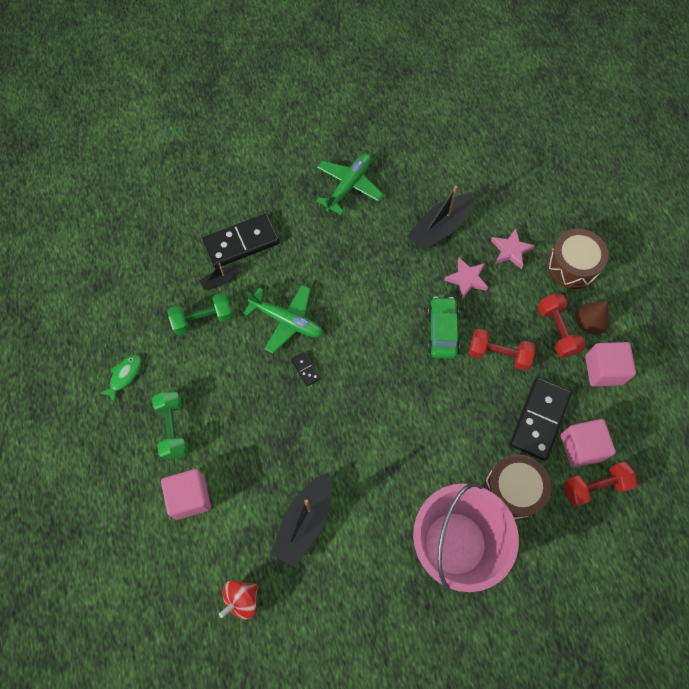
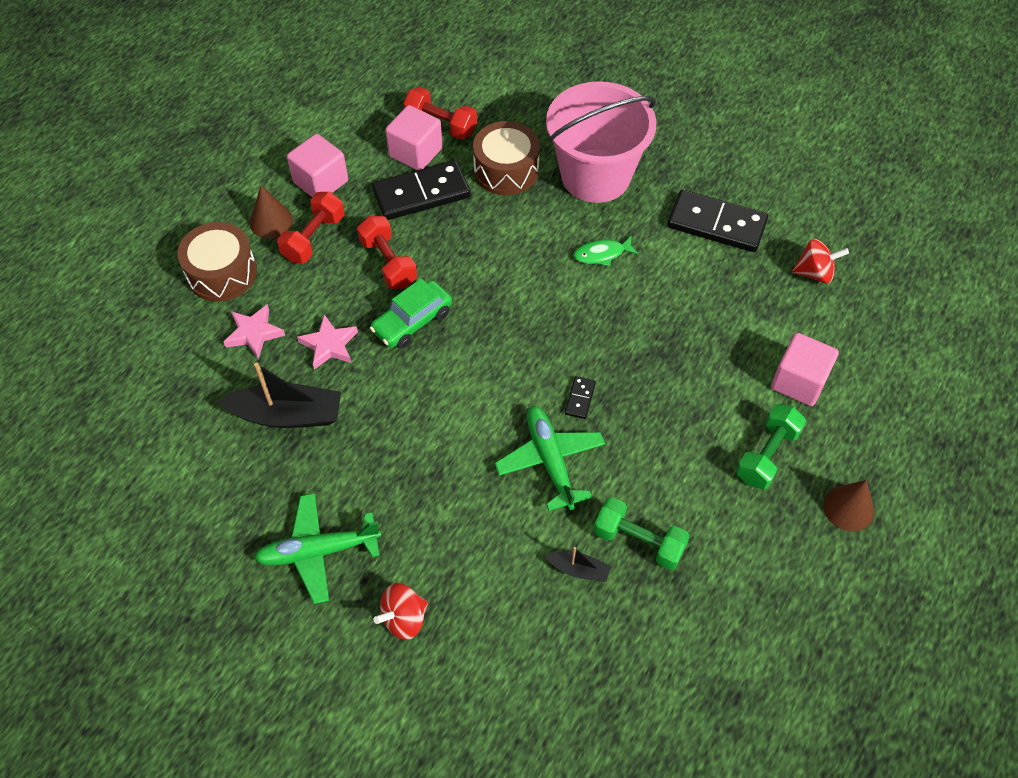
camera: 135 degrees left, 10 degrees down
(104, 436) = (848, 508): none -> brown cone
(124, 376) = (780, 553): green fish -> green fish (602, 254)
(241, 242) = (511, 595): black domino -> black domino (716, 224)
(279, 193) = (404, 619): none -> red spinning top
(305, 522) = (707, 282): black boat -> none

